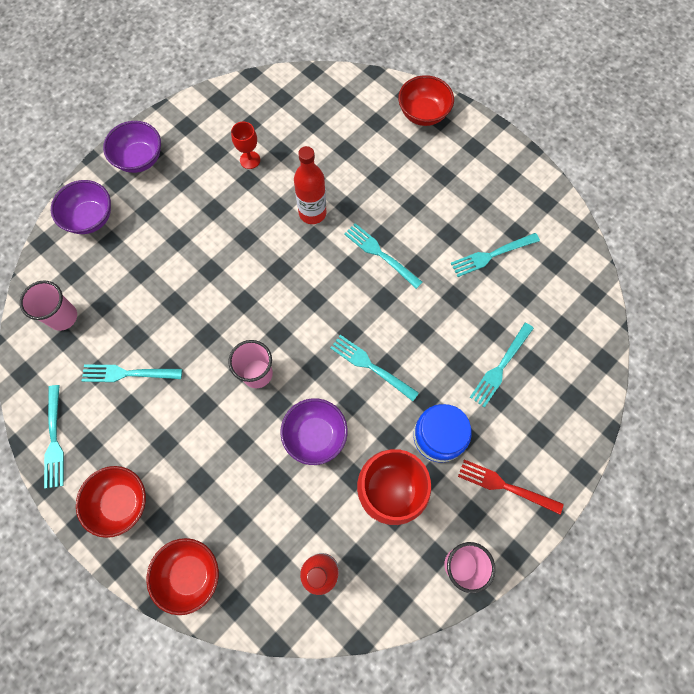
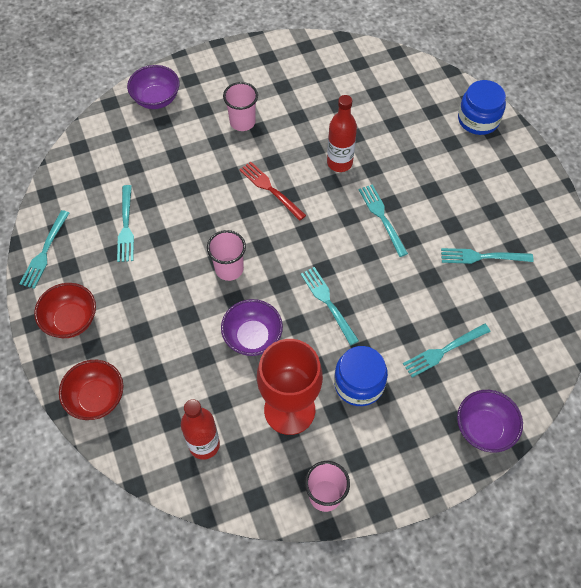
camera: 25 degrees right, 10 degrees down
(63, 317) = (97, 164): pink cup -> pink cup (242, 122)
(128, 373) = (126, 226): turquoise fork -> turquoise fork turned 120 degrees counterclockwise
(139, 159) = (218, 69): purple bowl -> purple bowl (484, 428)
(250, 160) = (307, 102): red goblet -> none
(423, 113) = (478, 119): red bowl -> blue jar
(505, 486) = (398, 450): red fork -> red fork (270, 189)

